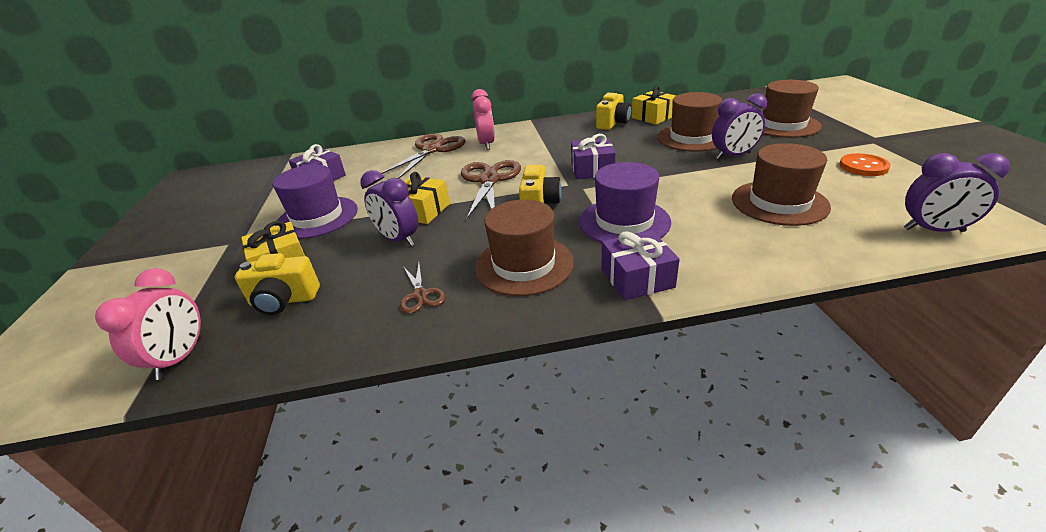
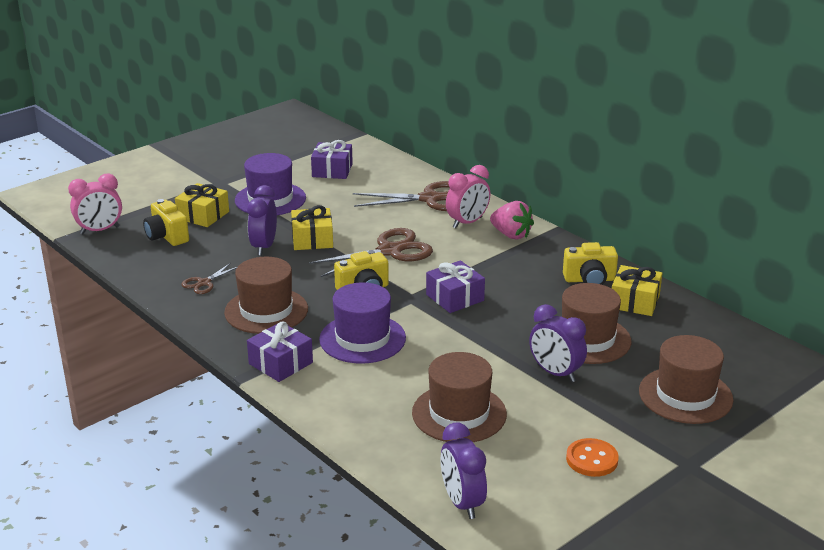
camera: 55 degrees right, 5 degrees down
(524, 134) = (511, 235): none -> pink strawberry

